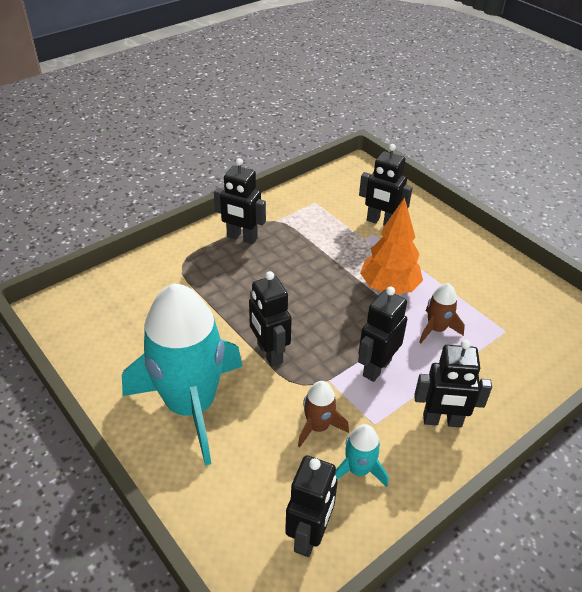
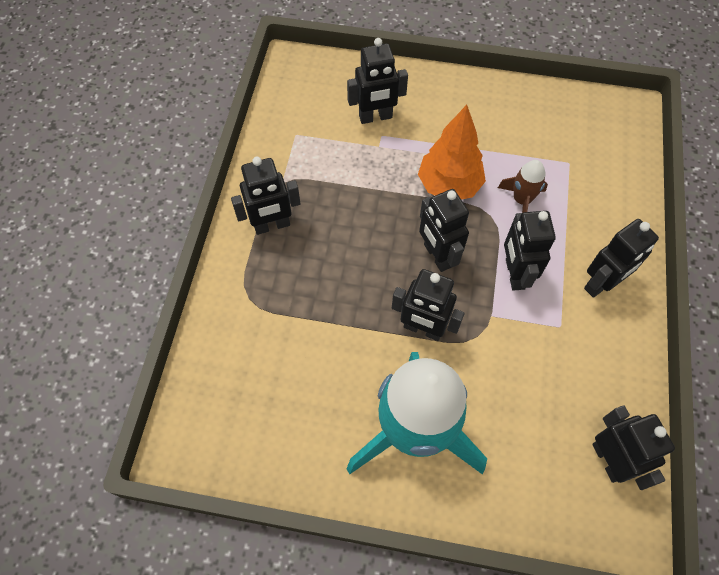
camera: 40 degrees left, 20 degrees up
(318, 427) = (526, 365): brown rocket -> none
(331, 320) = (437, 256): none -> black robot
(358, 470) = (588, 376): turquoise rocket -> none

